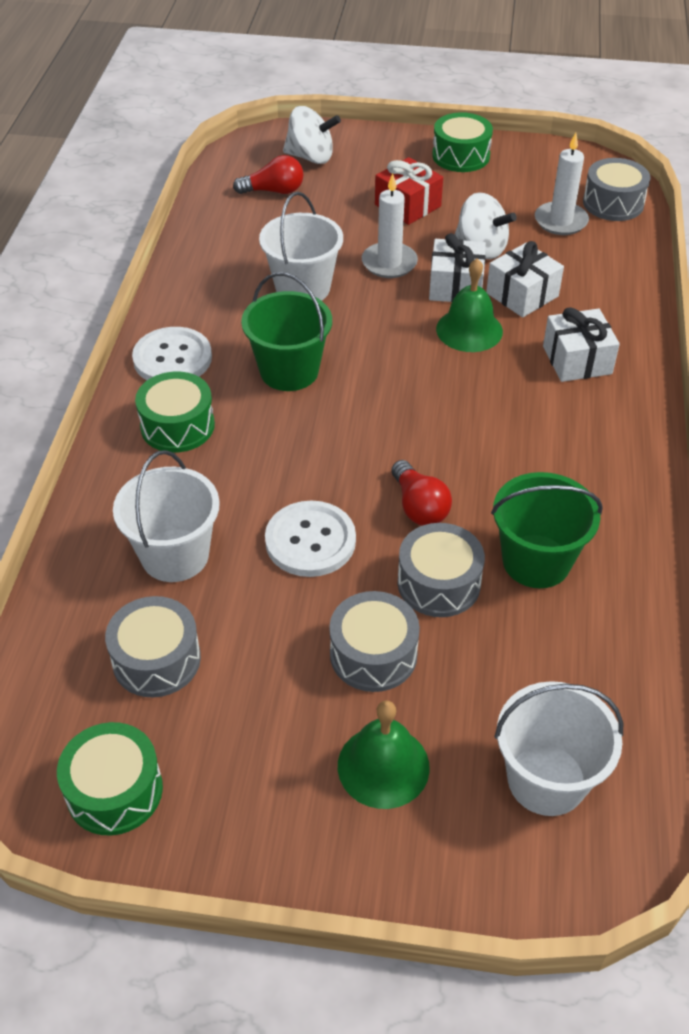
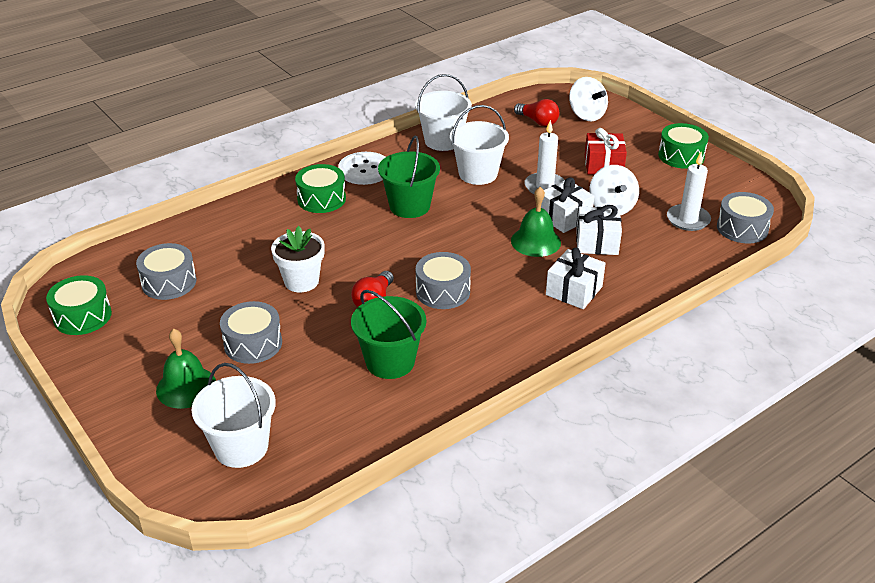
camera: 45 degrees right, 10 degrees down
(175, 555) = (238, 249): white bucket -> white bucket (443, 141)
(310, 541) = (301, 281): white button -> white flower pot
(438, 583) = (328, 337): grey drum -> grey drum (443, 291)

